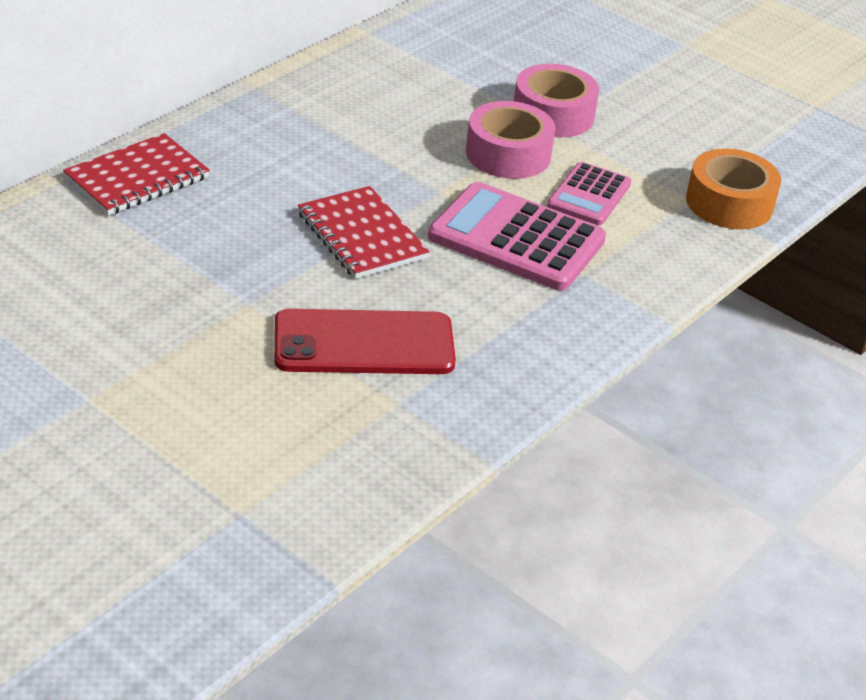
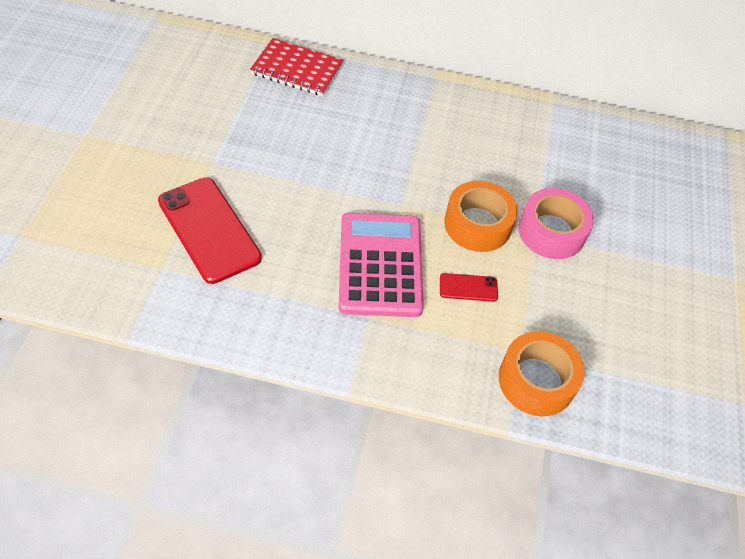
camera: 60 degrees right, 15 degrees up
(361, 236) = (319, 186): red notebook -> none
(508, 154) = (477, 224): pink tape -> orange tape
(589, 195) = (468, 288): pink calculator -> red phone

